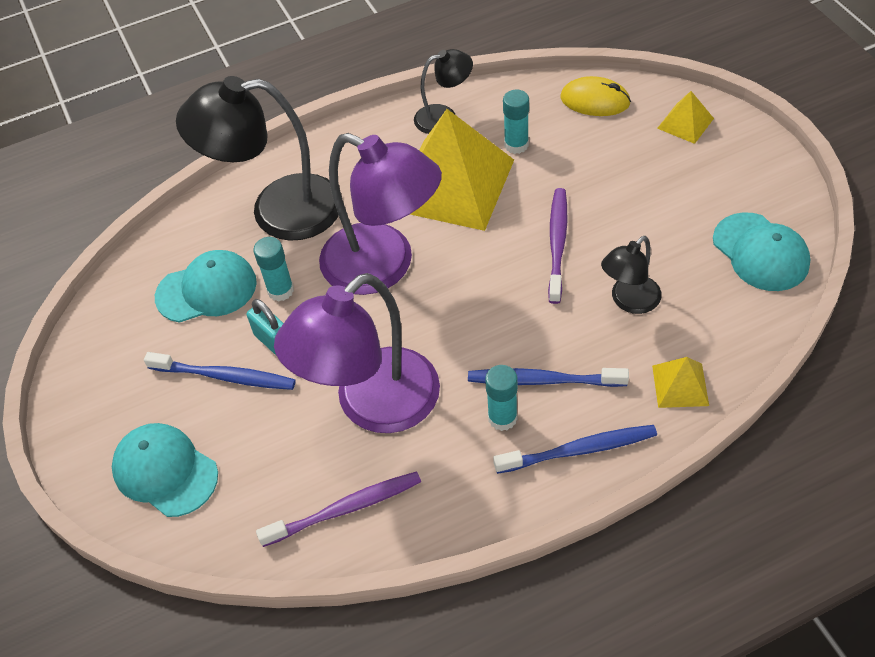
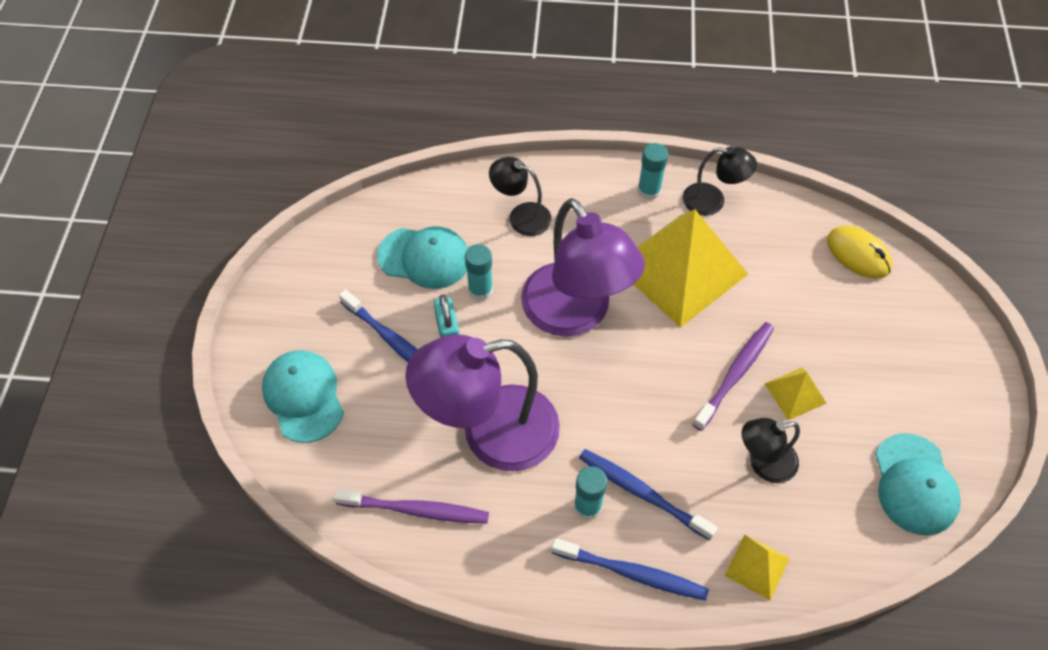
camera: 25 degrees right, 5 degrees up
(278, 210) = (521, 216): black lamp -> black lamp, size x0.50
(516, 145) = (759, 261): turquoise glue stick -> turquoise glue stick (649, 191)
(685, 123) = (928, 320): yellow pyramid -> yellow pyramid (795, 393)

